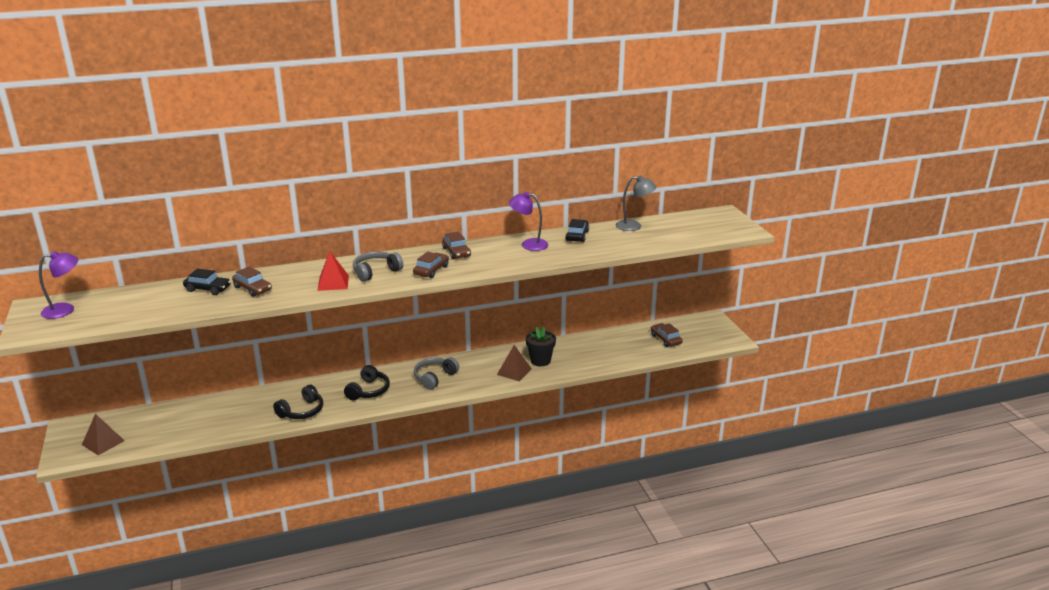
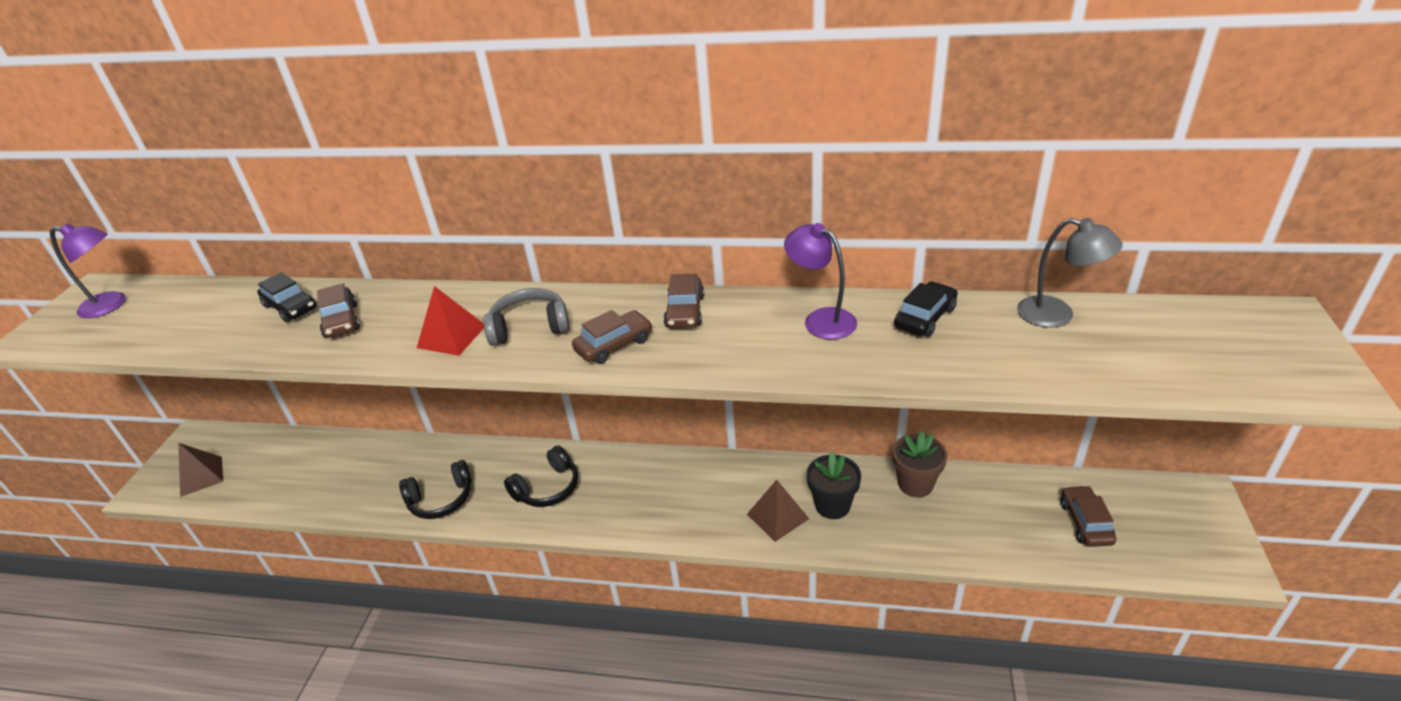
camera: 30 degrees right, 10 degrees up
(434, 377) = (651, 491): grey headphones -> none
(578, 343) = (915, 484): none -> brown flower pot

